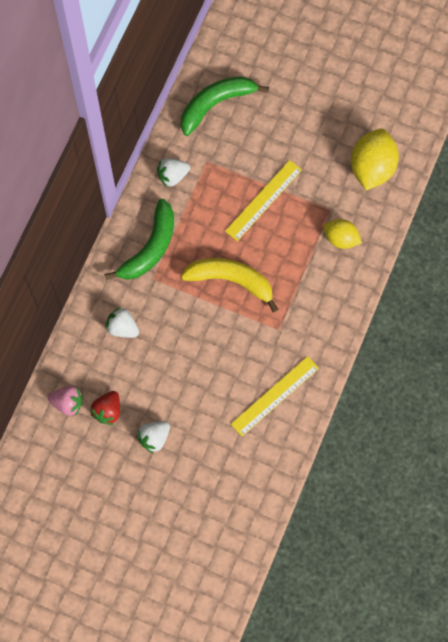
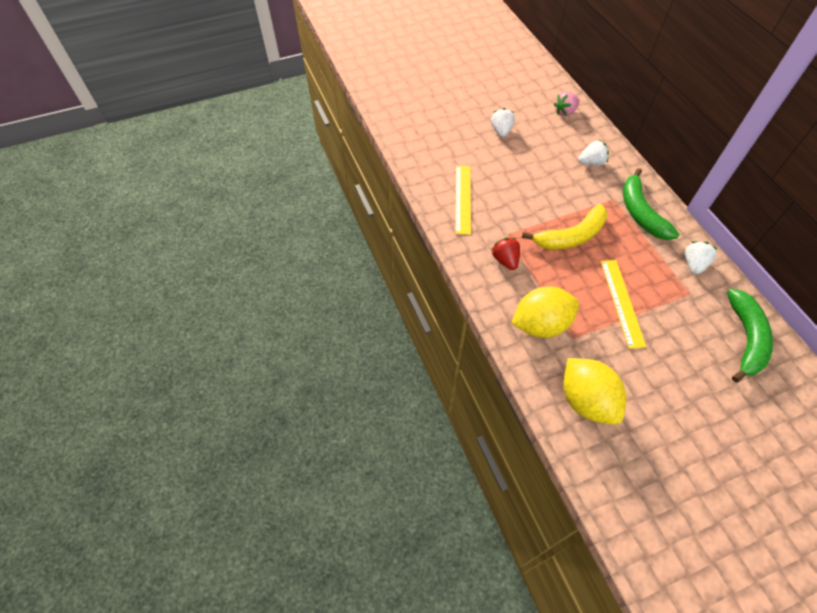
camera: 135 degrees right, 15 degrees down
(108, 411) = (541, 124): red strawberry -> red strawberry (505, 260)
(341, 239) = (540, 324): yellow lemon -> yellow lemon, size x1.65

